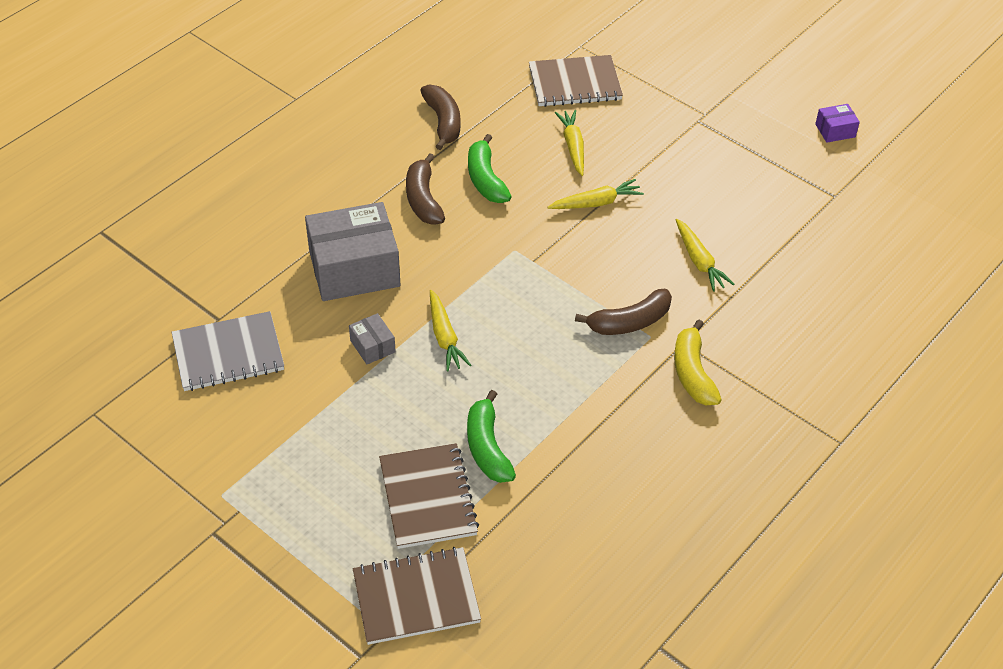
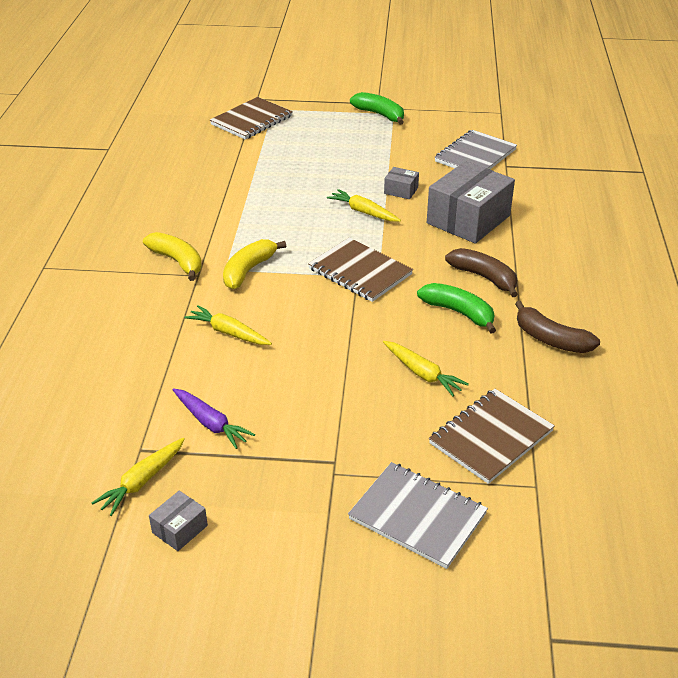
camera: 145 degrees right, 10 degrees down
(428, 498) = (287, 150): brown notebook -> brown notebook (360, 272)
(487, 447) = (277, 178): green banana -> green banana (380, 115)
(596, 203) = (353, 337): yellow carrot -> yellow carrot (142, 481)
(629, 322) = (248, 270): brown banana -> yellow banana
(673, 66) = (417, 516): none -> grey notebook
(768, 189) = (211, 423): none -> purple carrot
(835, 130) = (179, 529): purple box -> grey box

